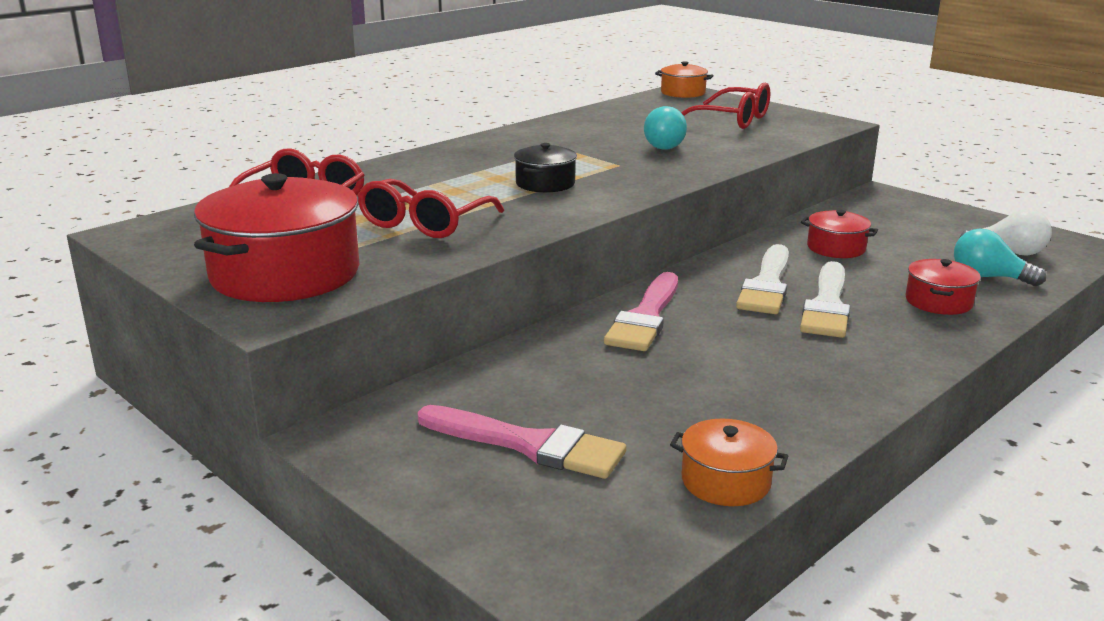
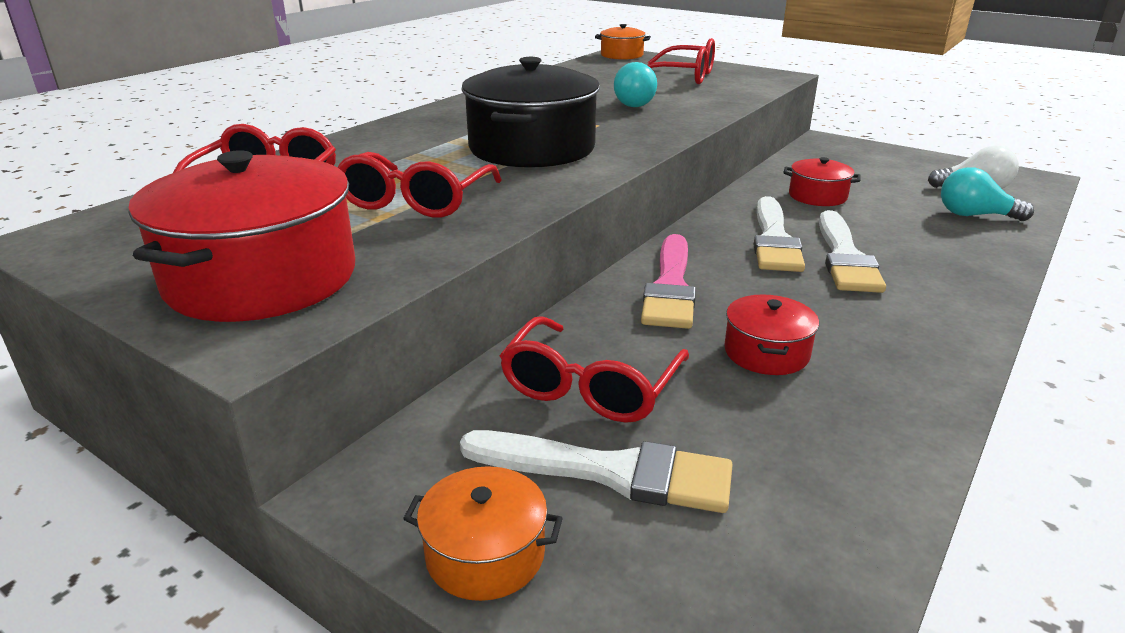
camera: 10 degrees left, 5 degrees up
(529, 445) = (610, 472): pink brush -> white brush
(539, 386) = (590, 387): none -> red glasses
(545, 183) = (531, 148): black pot -> black pot, size x1.98
(725, 481) = (864, 496): orange pot -> orange pot (485, 554)
(938, 302) = (946, 244): red pot -> red pot (766, 352)

